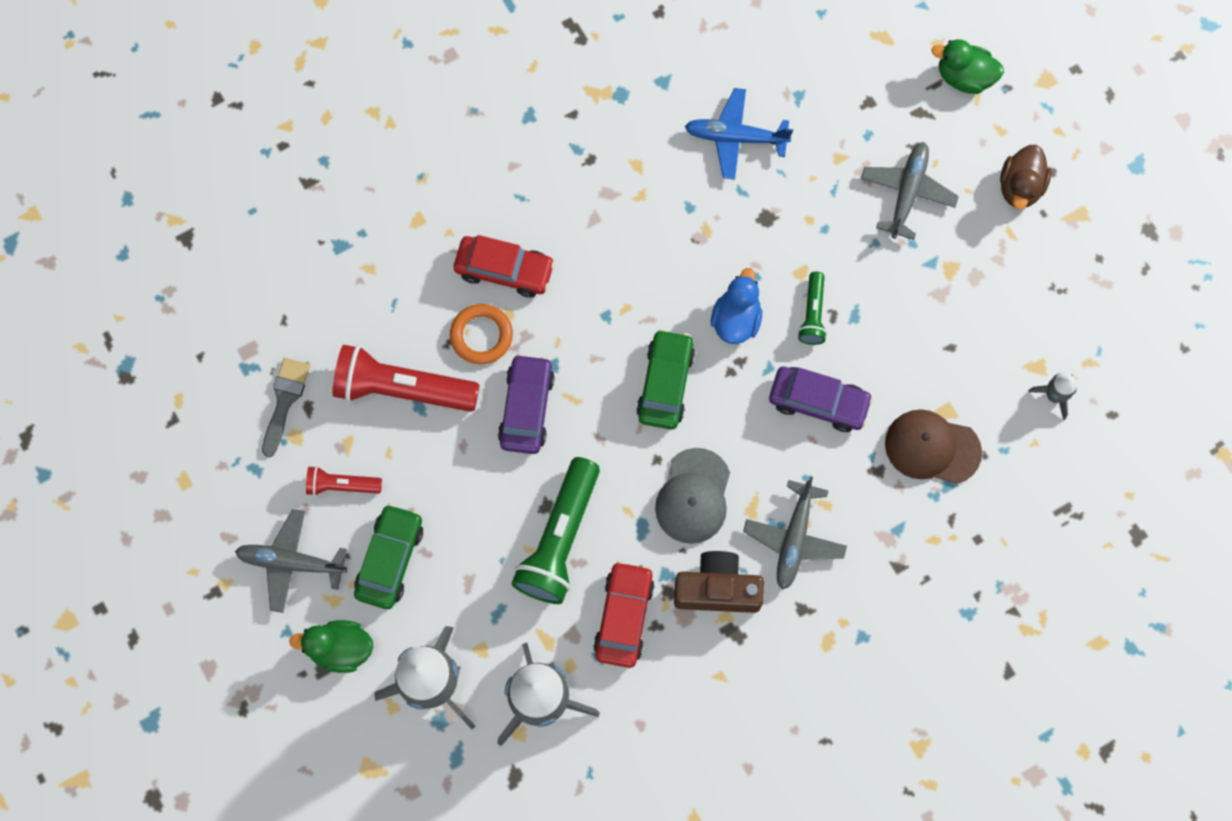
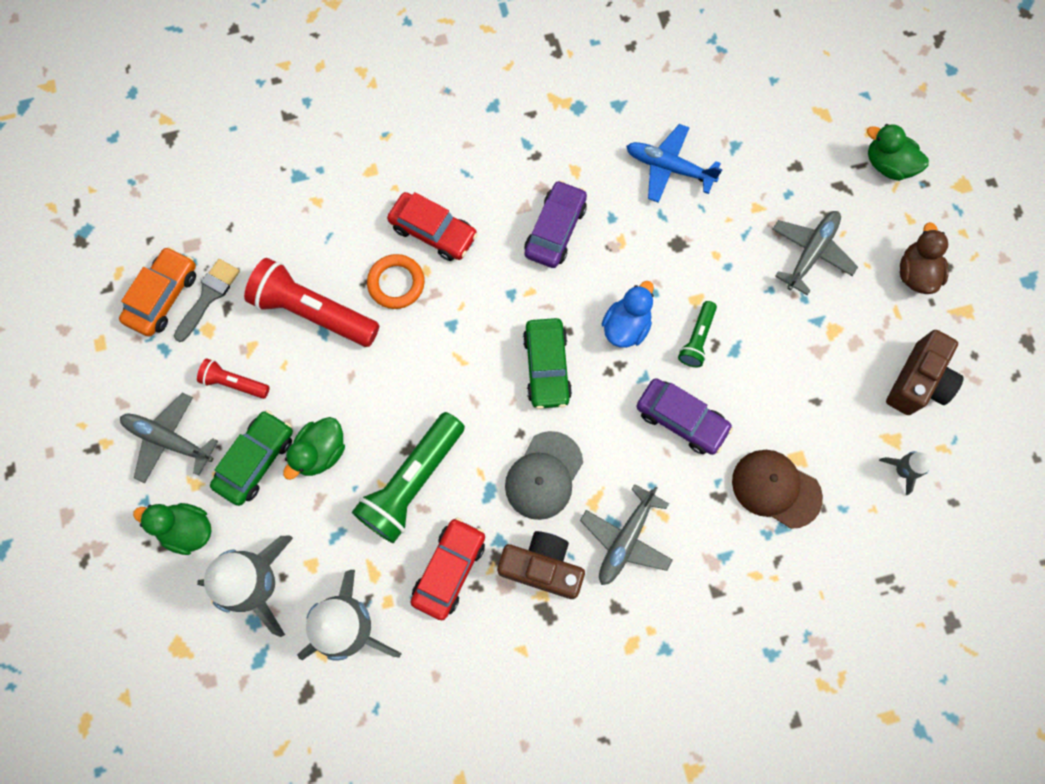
camera: 15 degrees right, 0 degrees up
(235, 413) = (163, 296): none -> orange car
(455, 533) = (320, 452): none -> green duck
(526, 408) = (417, 357): purple car -> purple car (555, 230)
(665, 383) = (547, 367): green car -> green car turned 150 degrees clockwise
(1020, 187) = (916, 273): brown duck -> brown duck turned 150 degrees clockwise
(1048, 300) = (918, 382): none -> brown camera

